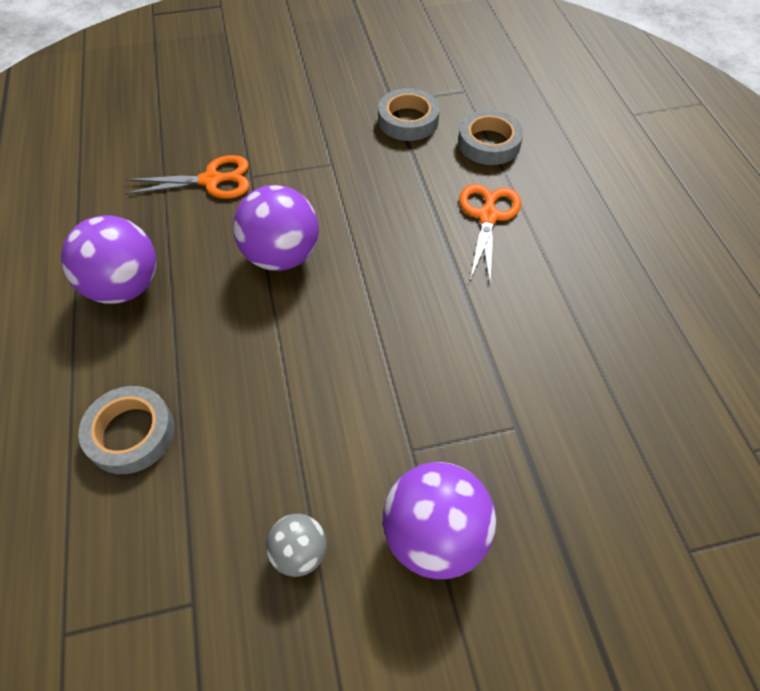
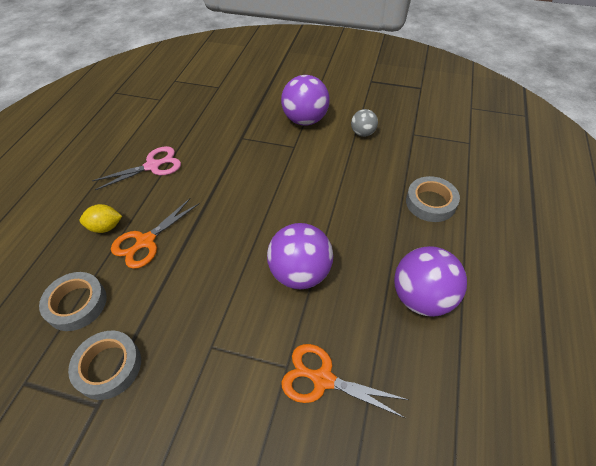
camera: 150 degrees left, 5 degrees down
(550, 211) = (106, 227): none -> yellow lemon
(594, 309) = (152, 166): none -> pink scissors

